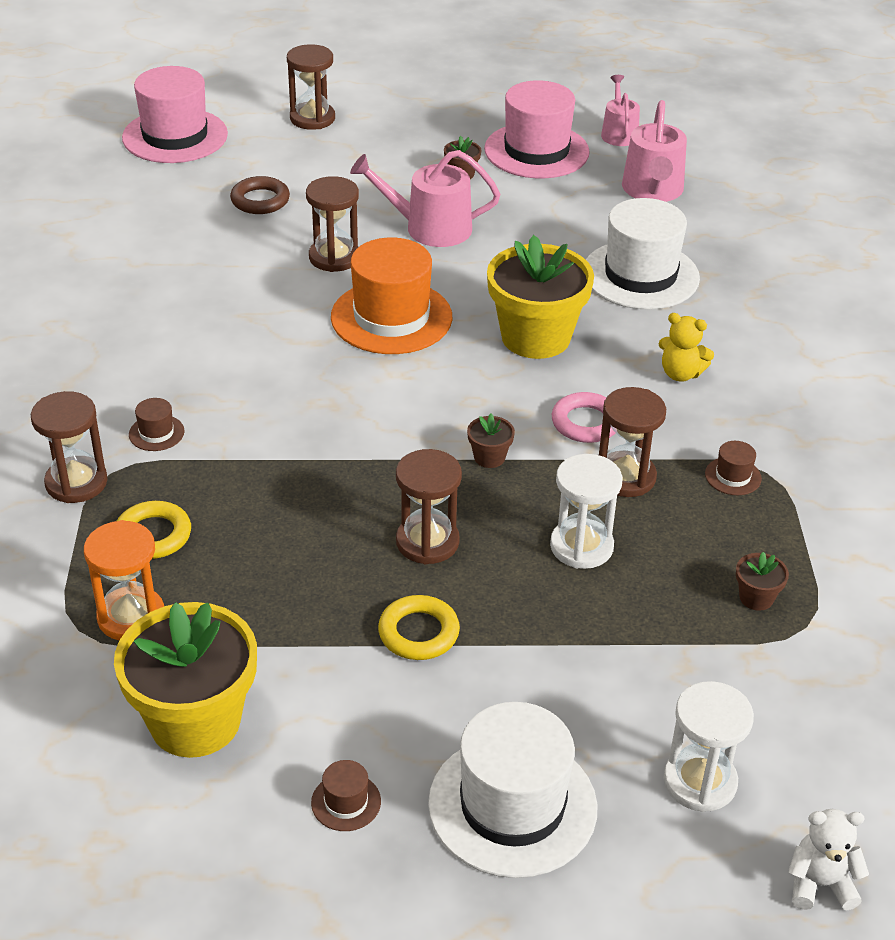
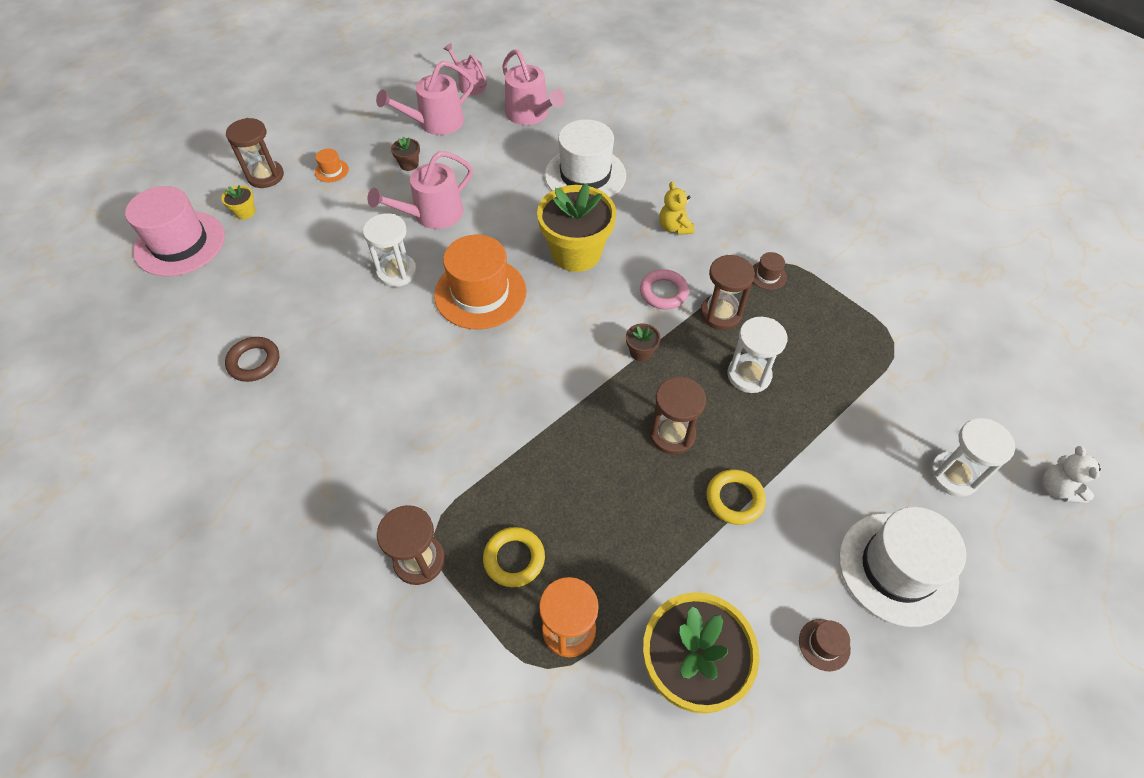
camera: 40 degrees left, 15 degrees up
(156, 433) = (429, 481): brown hat -> none
(259, 139) = (245, 212): none -> yellow flower pot
(260, 200) = (299, 259): brown ring -> brown ring (254, 362)
(334, 257) = (397, 272): brown hourglass -> white hourglass
(379, 143) = (331, 171): none -> orange hat
(536, 151) = (436, 123): pink hat -> pink watering can
(680, 374) = (674, 227): yellow teddy bear -> yellow teddy bear turned 90 degrees clockwise
(756, 598) = (857, 343): brown flower pot -> none
(820, 884) = (1057, 488): white teddy bear -> white teddy bear turned 60 degrees counterclockwise

